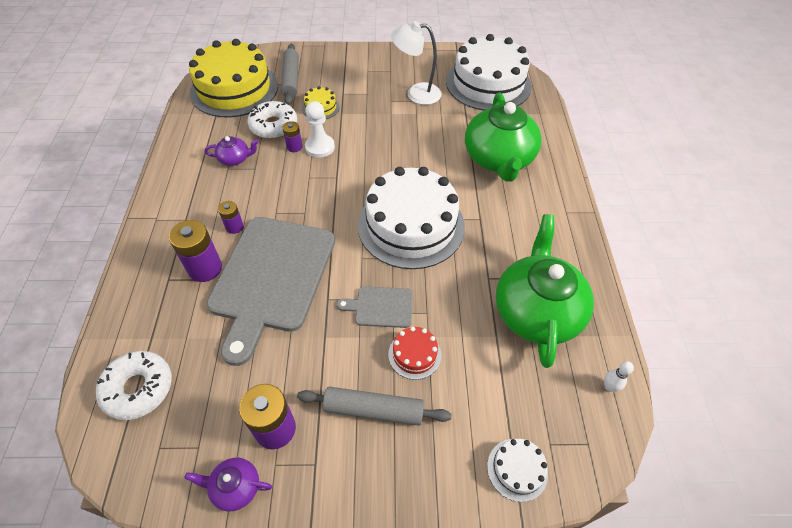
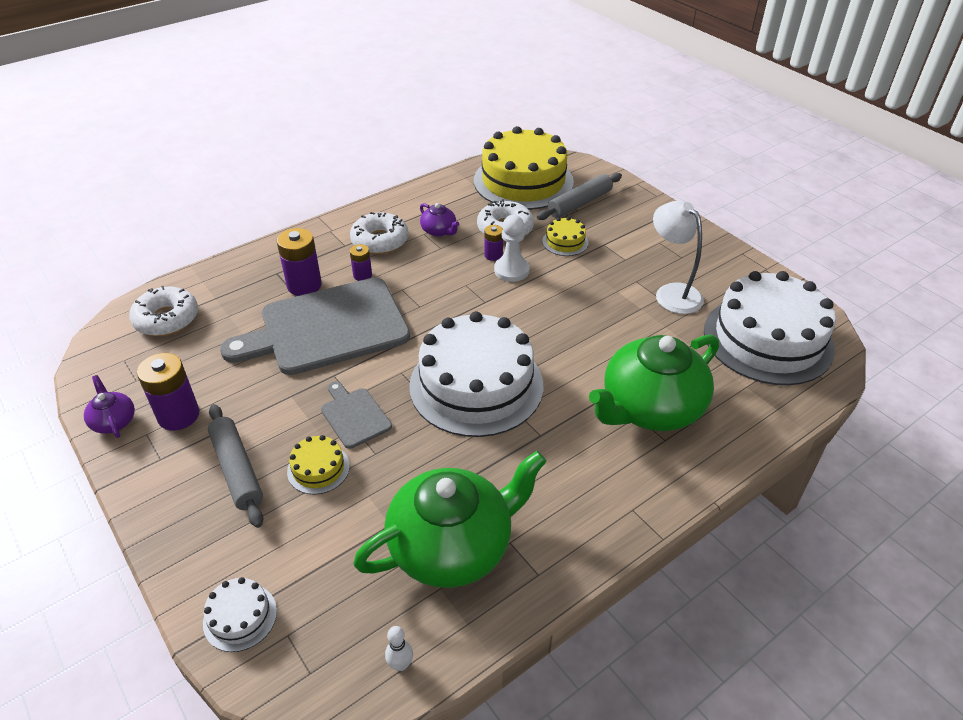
camera: 55 degrees right, 10 degrees down
(206, 196) = (380, 241): none -> white donut
(414, 354) = (318, 468): red cake -> yellow cake

